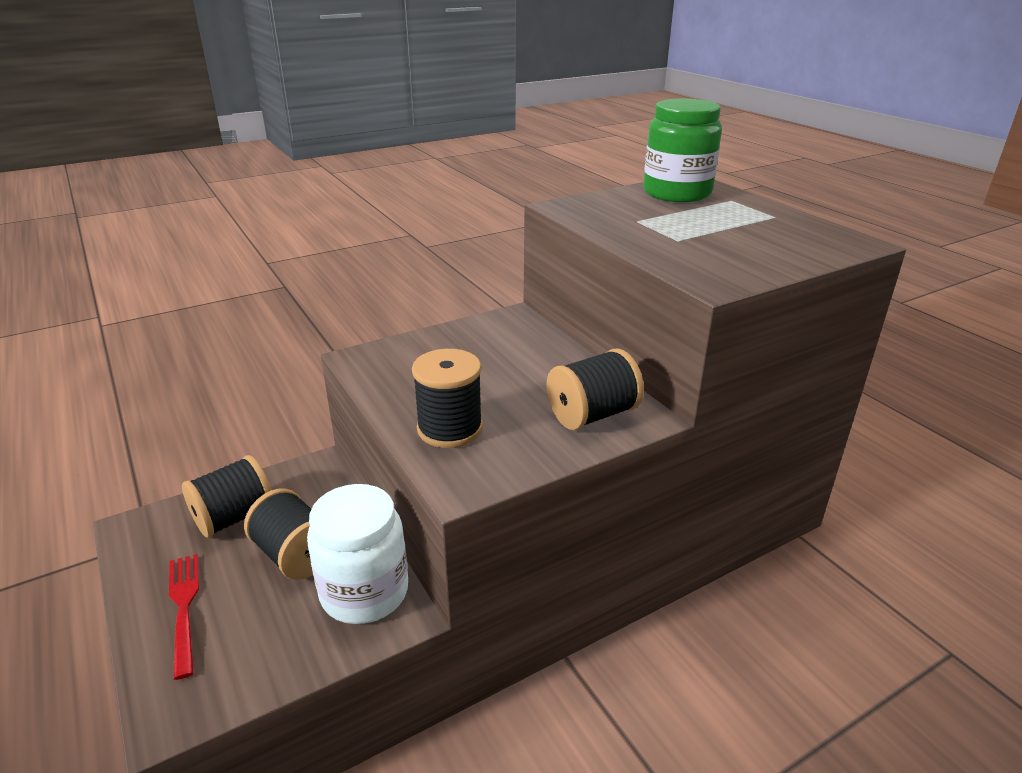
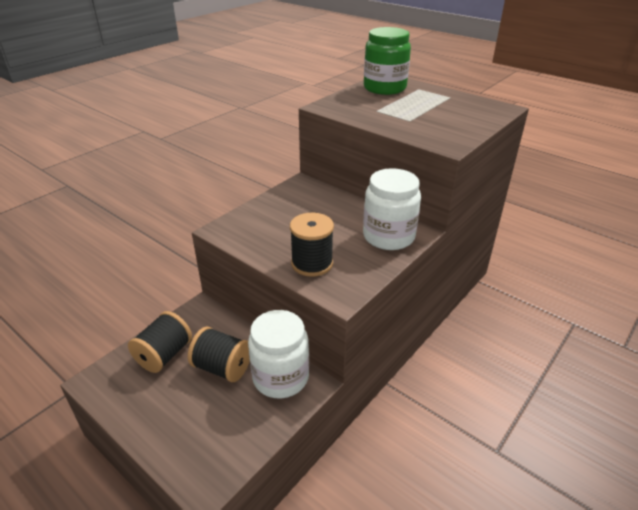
camera: 20 degrees left, 5 degrees up
(184, 608) = (169, 420): red fork -> none
(592, 415) = (388, 236): black spool -> white jar

